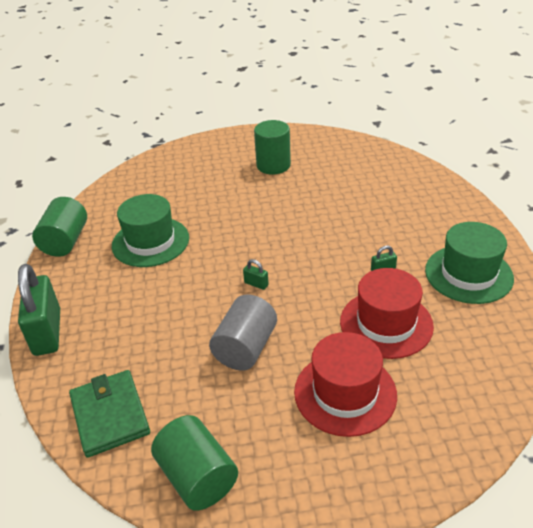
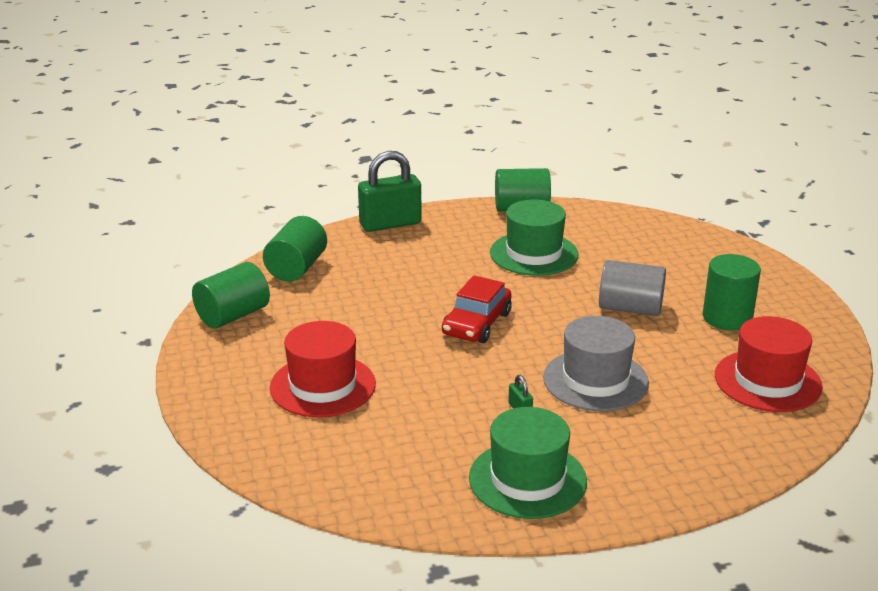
camera: 80 degrees right, 10 degrees down
(110, 415) = (296, 268): green wallet -> green cylinder
(245, 348) = (379, 325): grey cylinder -> grey cylinder (630, 308)
(256, 284) = (477, 324): green padlock -> red car
(345, 230) = (595, 380): none -> grey hat
(386, 323) = (425, 411): red hat -> red hat (767, 381)

